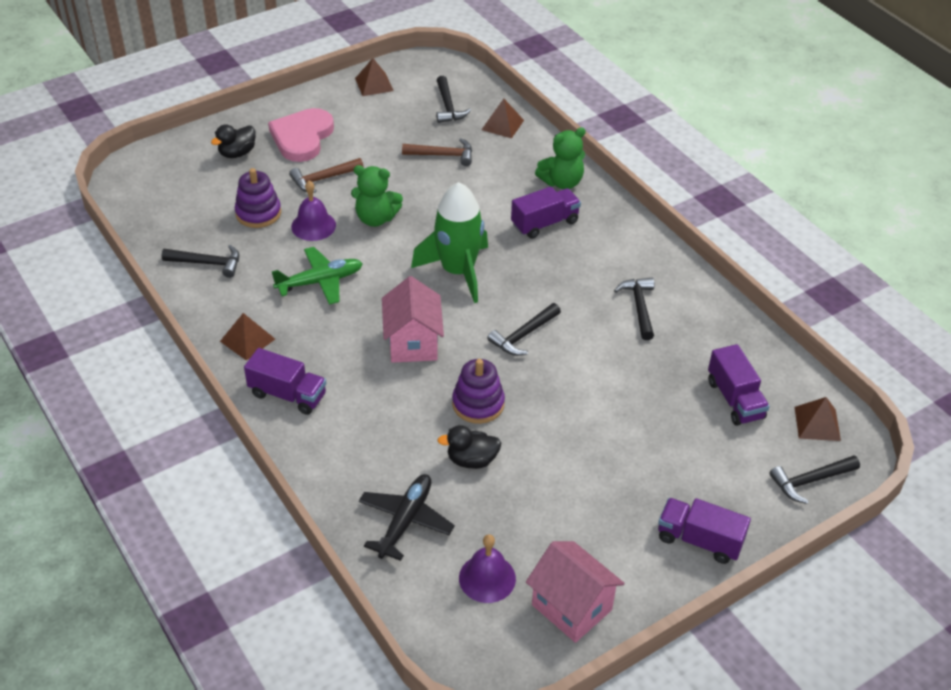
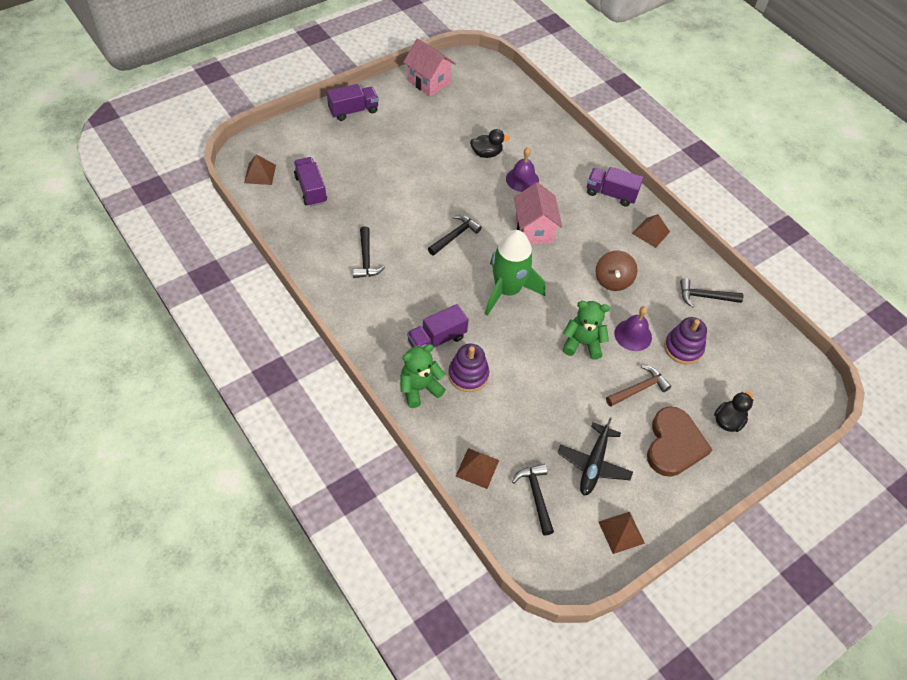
camera: 175 degrees right, 10 degrees up
(302, 137) = (674, 444): pink heart -> brown heart
(320, 282) = (613, 280): green plane -> brown spinning top
(405, 521) = (522, 122): black plane -> black plane (593, 464)
(442, 155) = (534, 422): brown hammer -> none
(478, 404) = (484, 187): purple stacking toy -> purple stacking toy (468, 375)
(487, 578) = (474, 95): purple bell -> purple bell (522, 179)
(699, 540) = (353, 111): purple truck -> purple truck turned 45 degrees counterclockwise
(810, 481) = (277, 140): black hammer -> none

